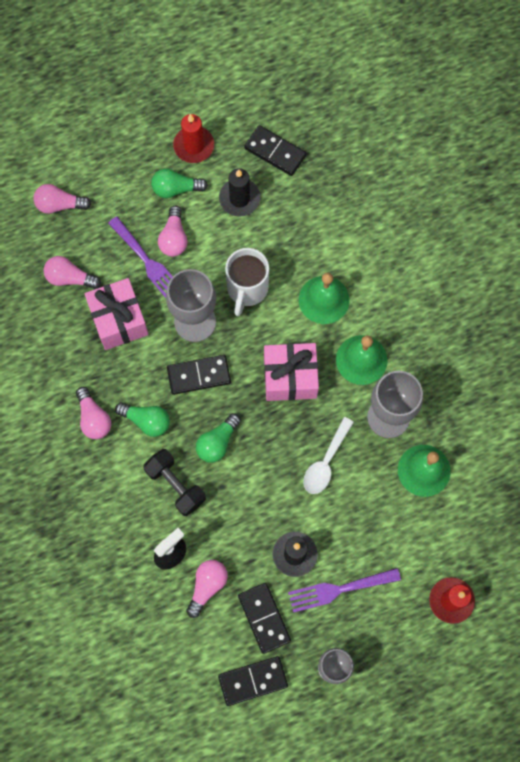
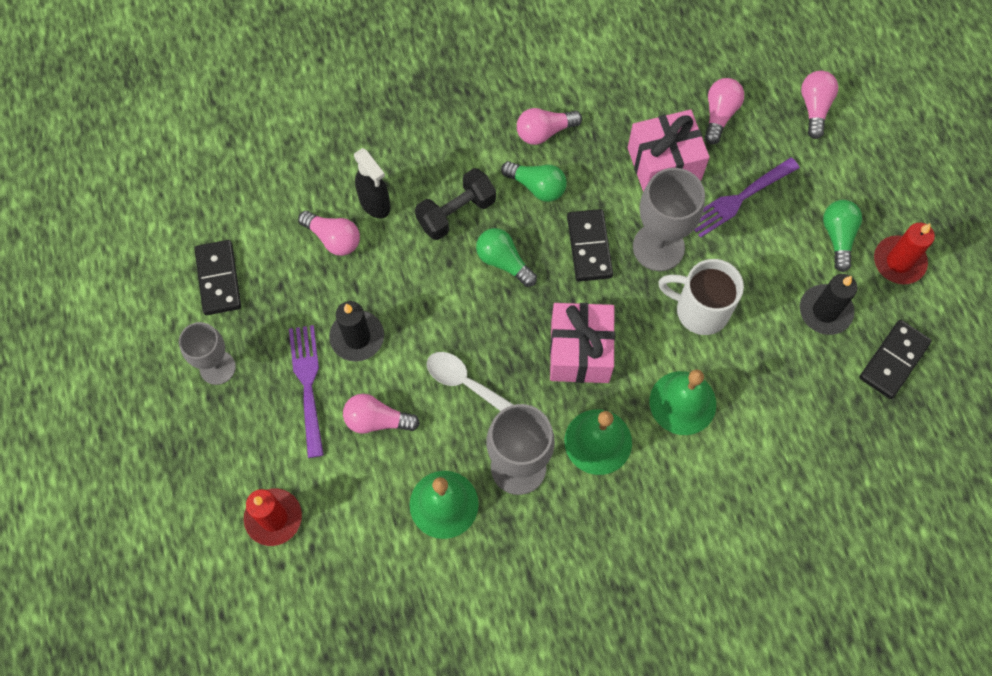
camera: 95 degrees right, 5 degrees down
(146, 421) = (537, 186): green light bulb -> green light bulb turned 90 degrees counterclockwise
(174, 238) = (770, 230): pink light bulb -> pink light bulb (377, 420)
(264, 618) = (287, 296): black domino -> none

